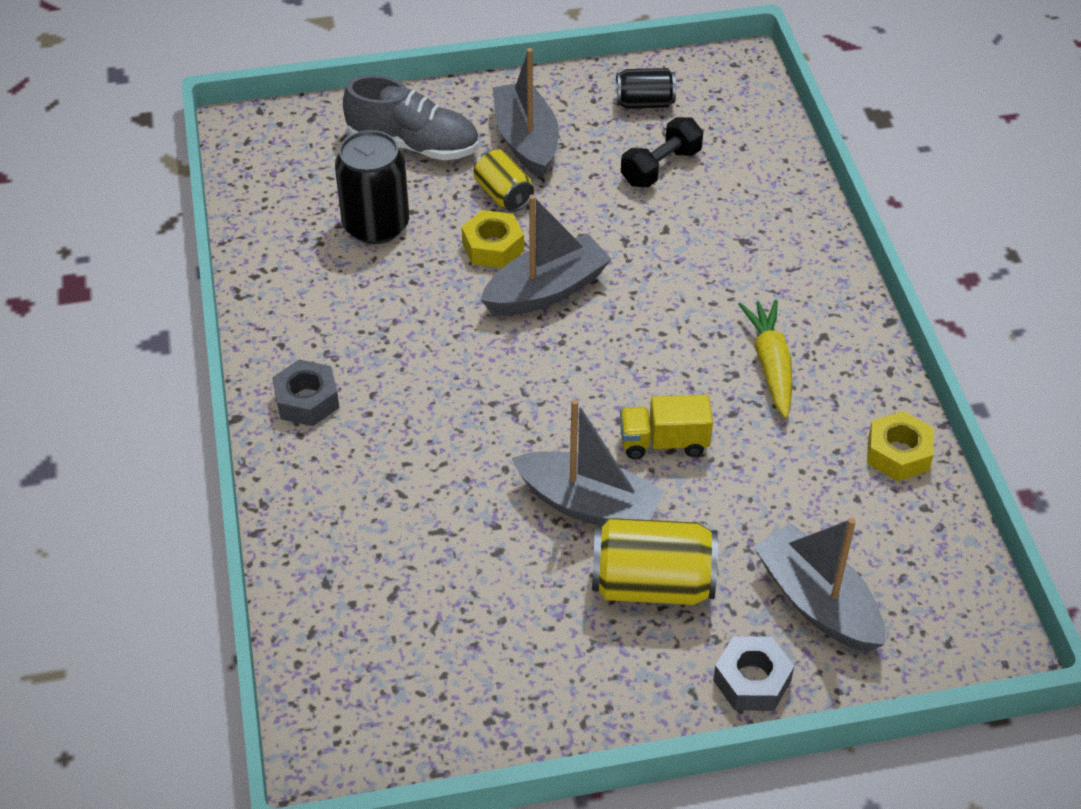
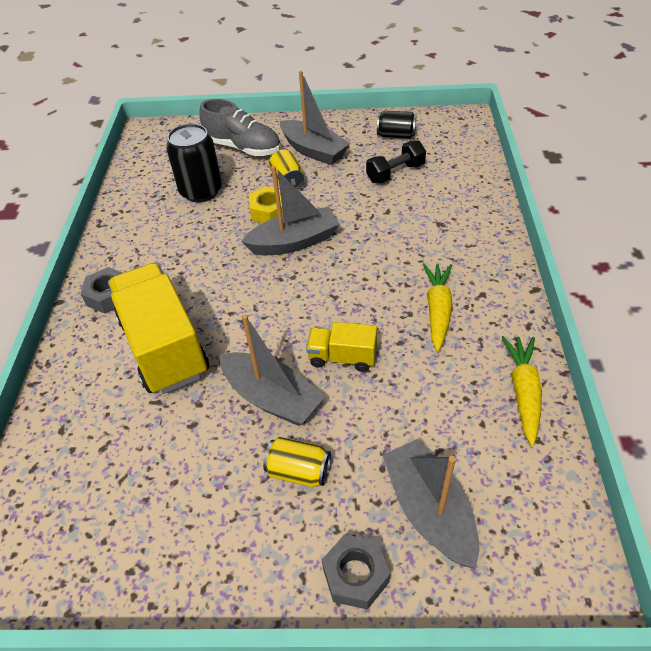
camera: 15 degrees right, 0 degrees up
(419, 460) = (164, 347): none -> yellow truck
(526, 141) = (313, 151): grey boat -> grey boat turned 135 degrees clockwise
(652, 584) = (299, 471): yellow can -> yellow can, size x0.61
(898, 453) = (523, 391): yellow nut -> yellow carrot

